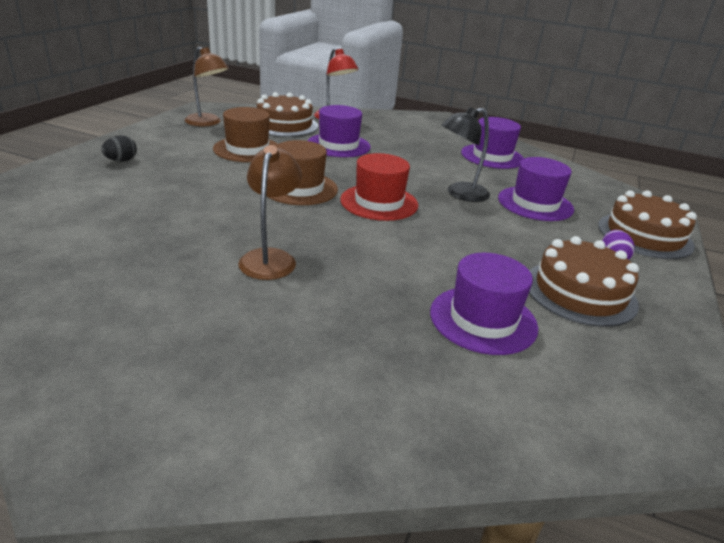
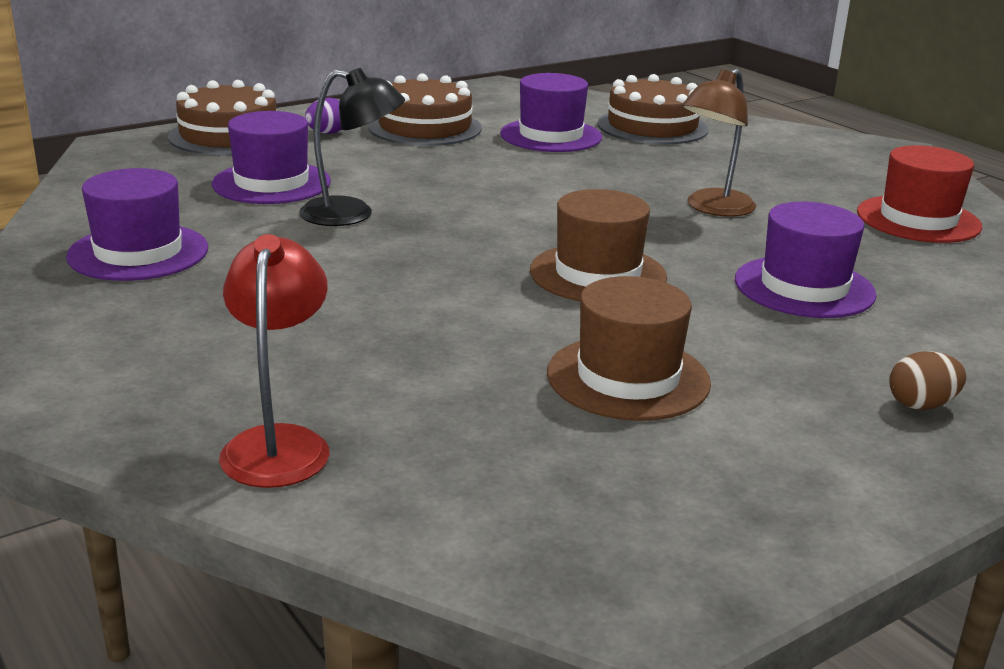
camera: 145 degrees left, 5 degrees down
(121, 161) = (921, 405): black egg -> brown egg
(207, 123) = (677, 507): brown lamp -> none
(284, 125) = (457, 446): brown cake -> brown cake (652, 126)
(338, 145) = (406, 345): purple hat -> purple hat (804, 287)
(379, 202) = (497, 230): red hat -> red hat (918, 219)

